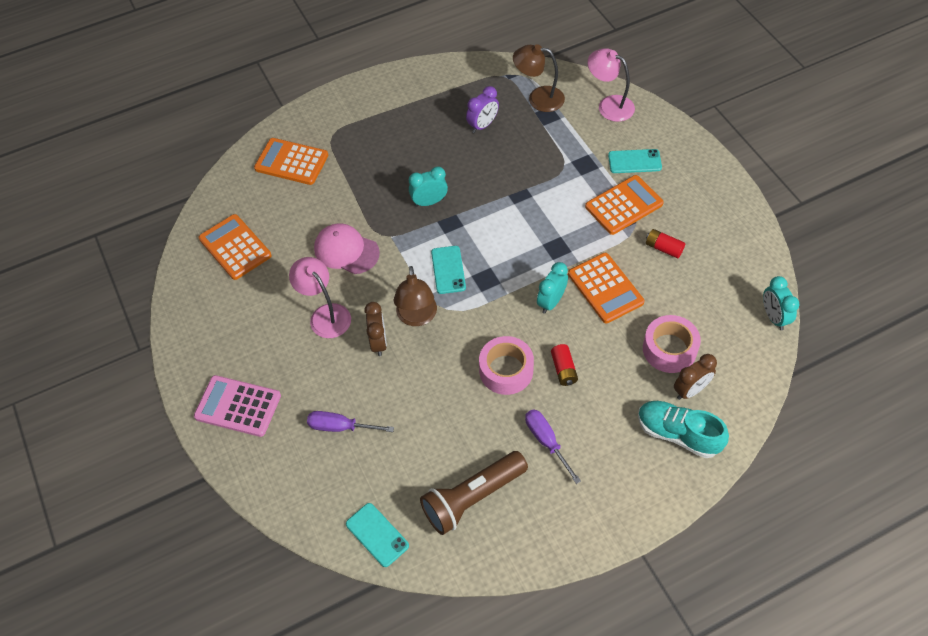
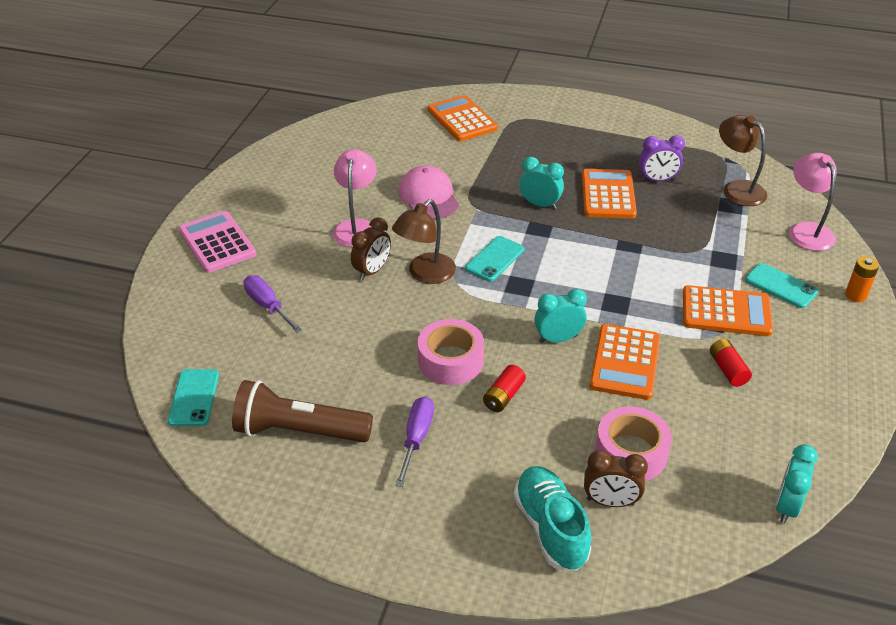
camera: 40 degrees right, 15 degrees down
(235, 247) = (349, 147): orange calculator -> orange calculator (608, 195)
(679, 138) = (855, 295): none -> orange battery

